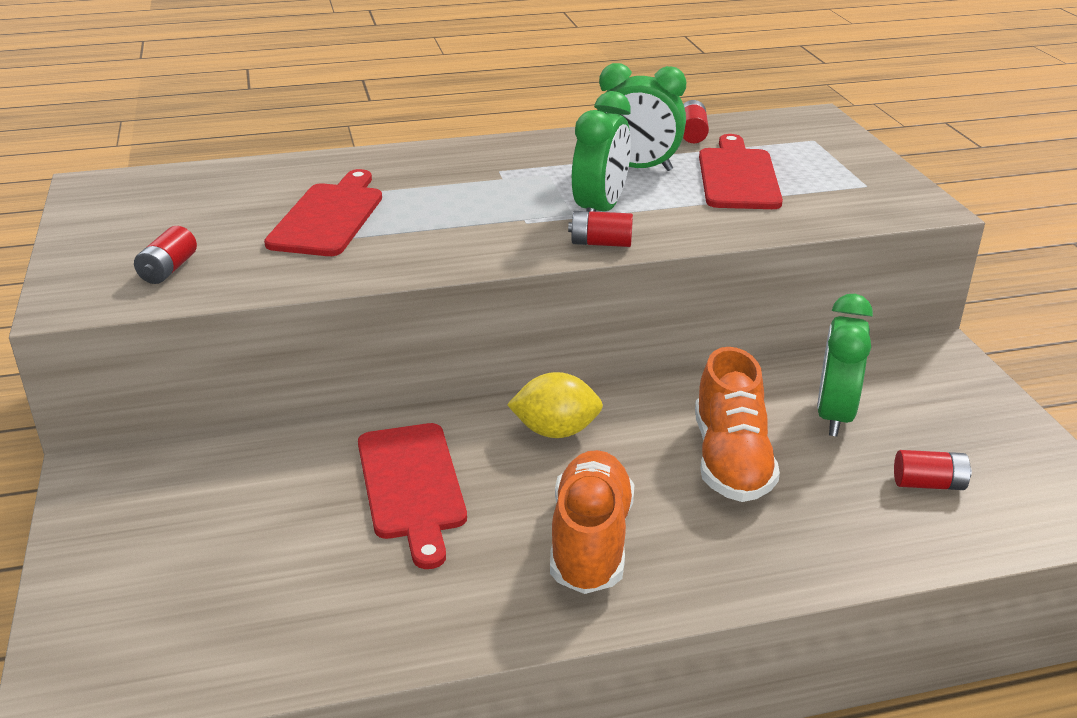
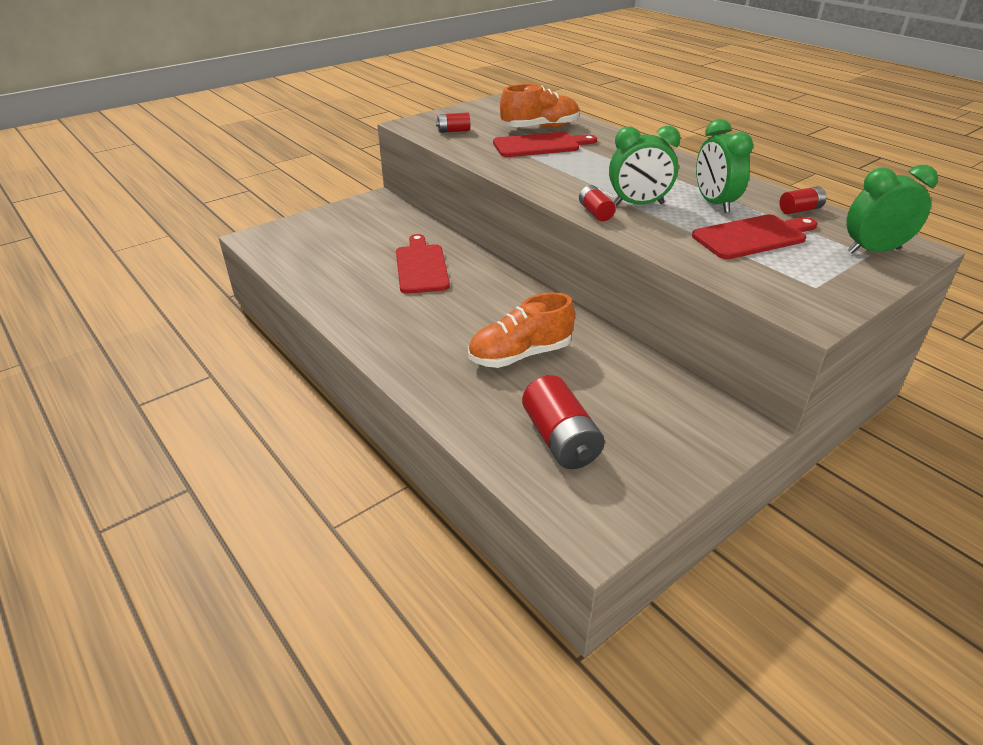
camera: 65 degrees right, 5 degrees up
(411, 486) = (421, 266): red cutting board -> red cutting board turned 120 degrees clockwise
(555, 431) = (498, 293): yellow lemon -> none
(590, 542) = (413, 325): orange shoe -> orange shoe (540, 128)
(834, 415) = (605, 386): green clock -> green clock (873, 251)
(928, 484) = (560, 439): red battery -> red battery, size x1.82

